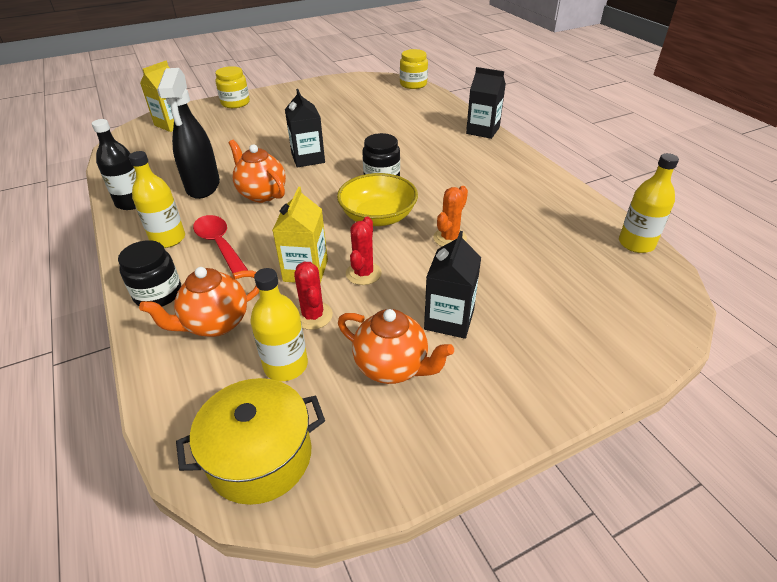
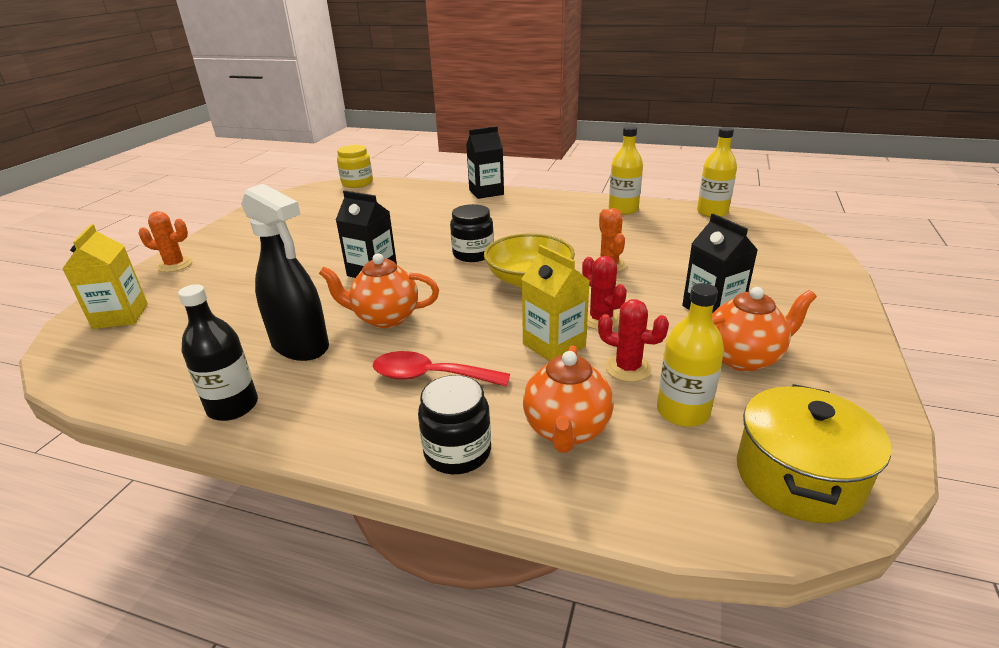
camera: 45 degrees left, 10 degrees down
(168, 239) = (361, 406): yellow bottle -> yellow bottle (623, 209)
(235, 103) = (175, 265): yellow jar -> orange cactus

